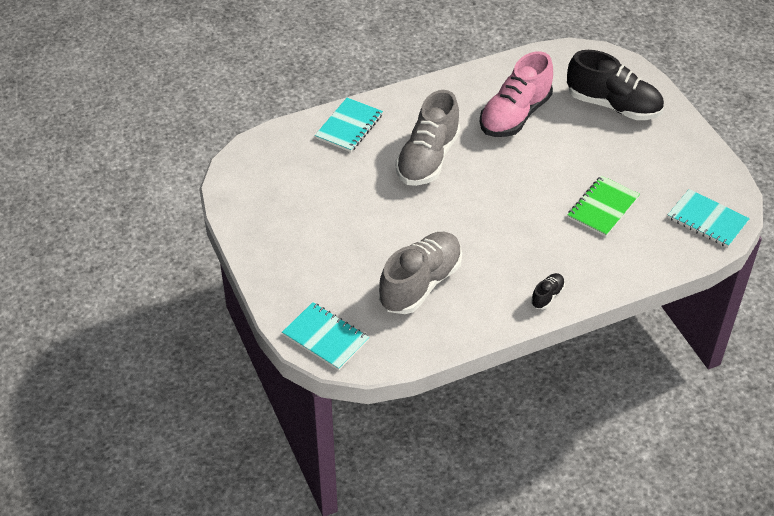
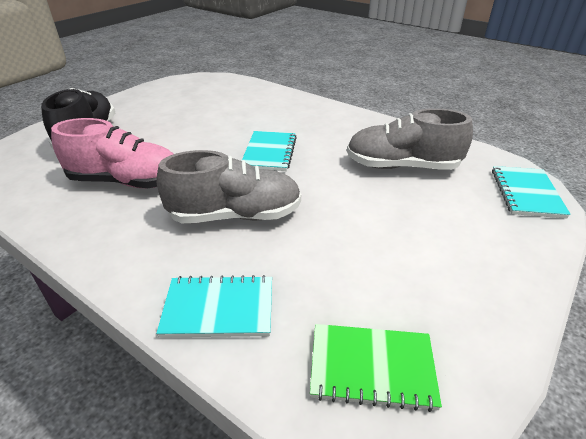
camera: 120 degrees left, 10 degrees down
(547, 296) = (342, 115): black shoe -> none
(603, 207) = (229, 116): green notebook -> green notebook (372, 367)
(707, 220) = (210, 84): turquoise notebook -> turquoise notebook (269, 152)

